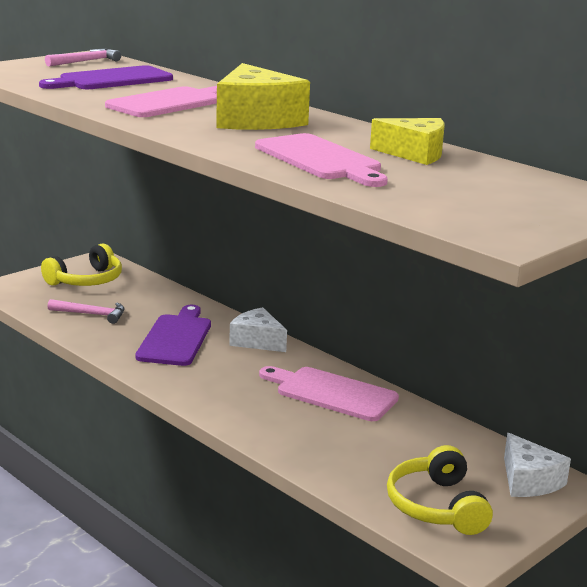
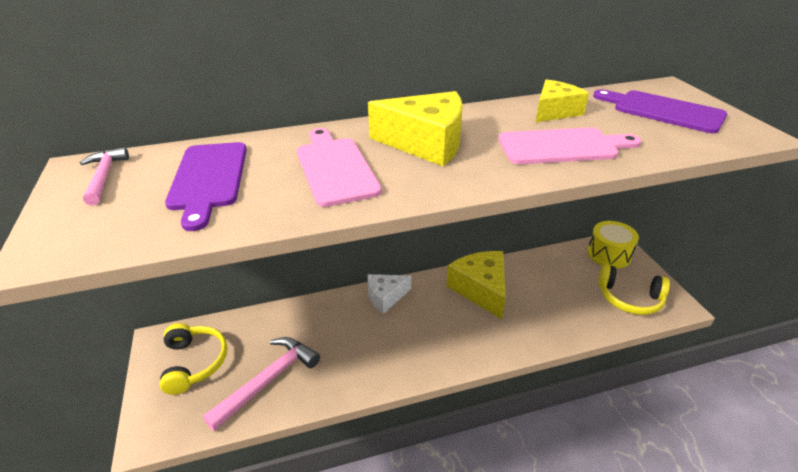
camera: 60 degrees left, 15 degrees up
(91, 314) = (268, 380): pink hammer -> pink hammer, size x1.62
(175, 338) = (352, 340): purple cutting board -> purple cutting board (663, 111)
(331, 393) = (481, 289): pink cutting board -> yellow cheese
(528, 481) = (609, 254): white cheese -> yellow drum

